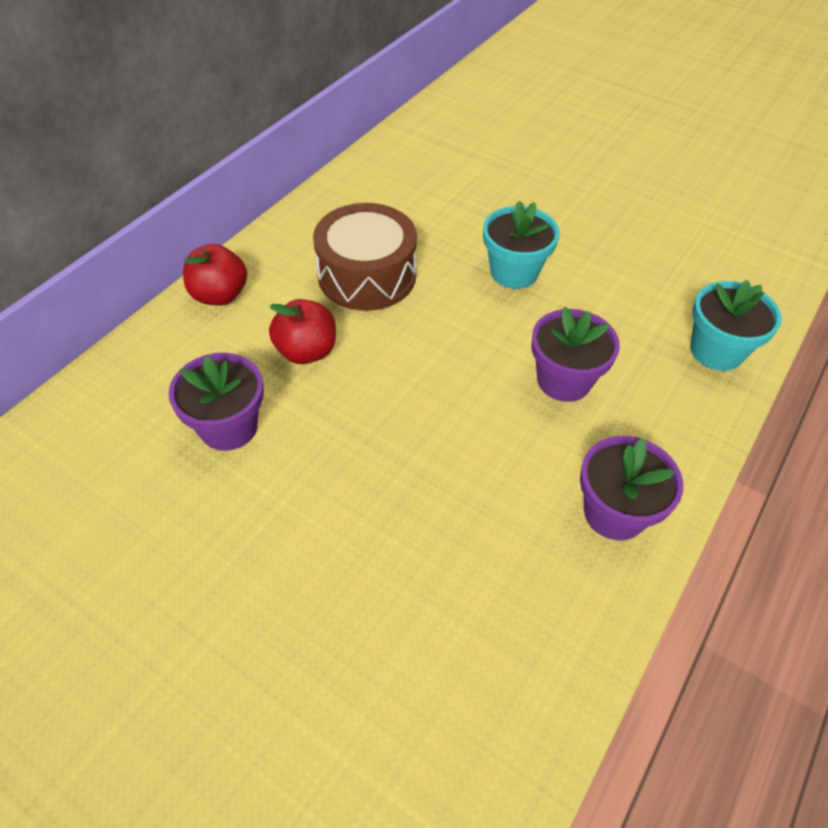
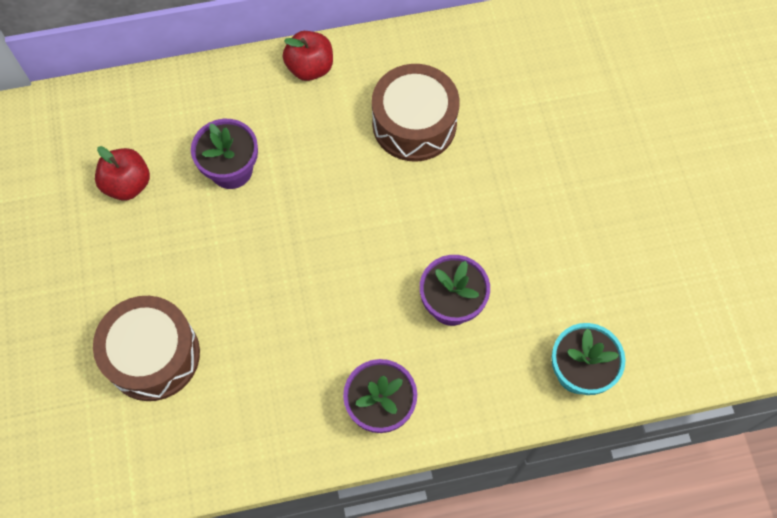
camera: 45 degrees right, 15 degrees up
(306, 351) = (321, 153): red apple -> red apple (128, 184)
(333, 675) = (153, 355): none -> brown drum
(514, 272) = (515, 199): turquoise flower pot -> none

